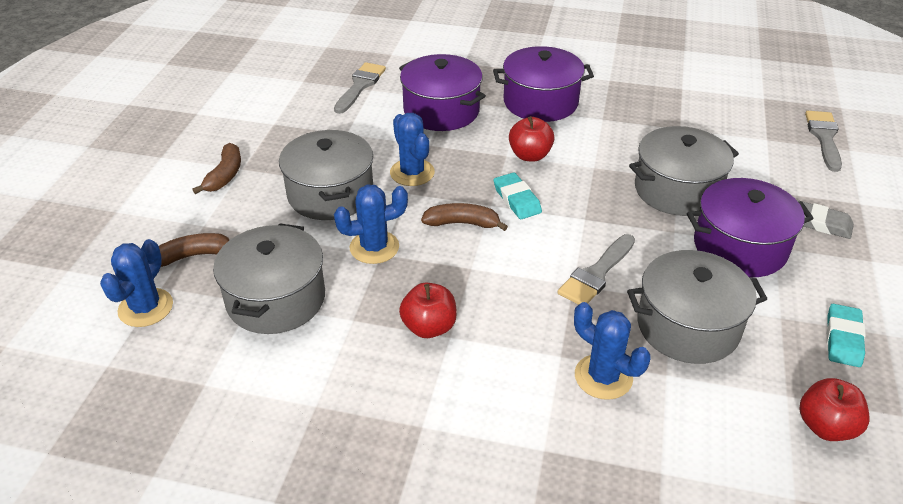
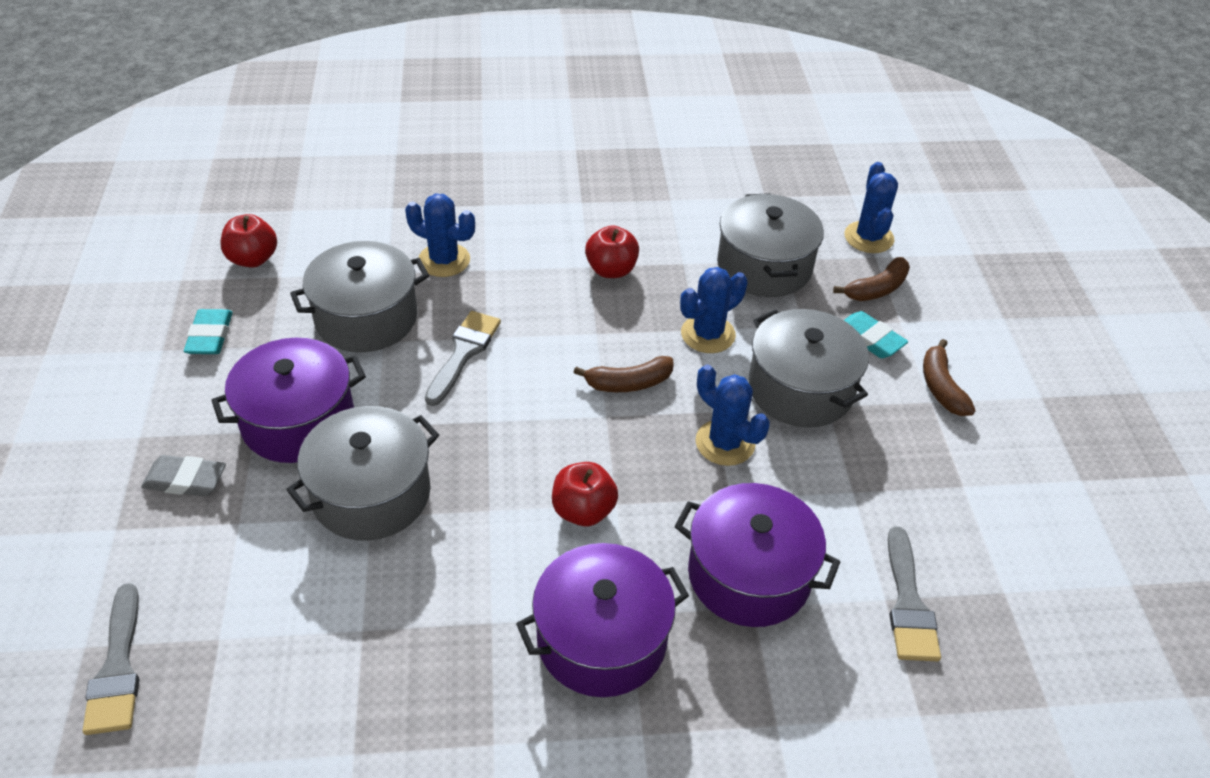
camera: 160 degrees right, 5 degrees up
(517, 199) = (577, 431): turquoise eraser -> turquoise eraser (869, 339)

